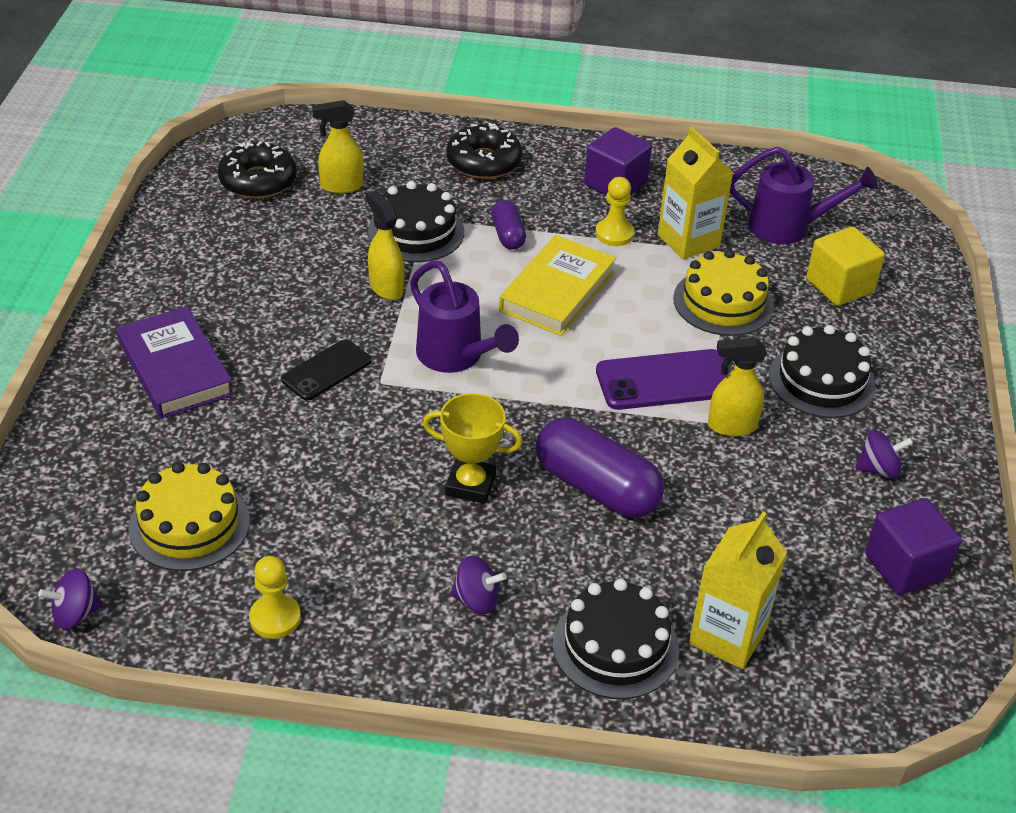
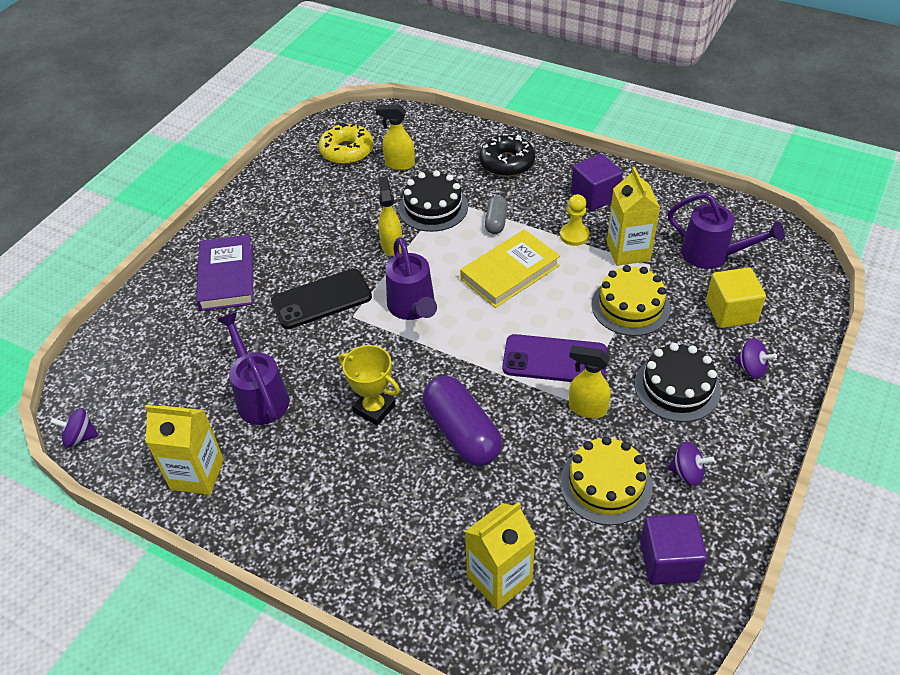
camera: 25 degrees right, 5 degrees up
(189, 524) = (179, 391): yellow cake -> yellow cake (605, 484)
(258, 181) = (347, 151): black donut -> yellow donut
(275, 618) = (197, 474): yellow pawn -> yellow carton
(308, 505) = (260, 397): none -> purple watering can
(327, 370) = (321, 299): black phone -> black phone, size x1.51
(476, 600) = (334, 498): purple spinning top -> purple spinning top (751, 368)
(508, 235) = (496, 222): purple capsule -> grey capsule
(615, 646) = (413, 563): black cake -> none

